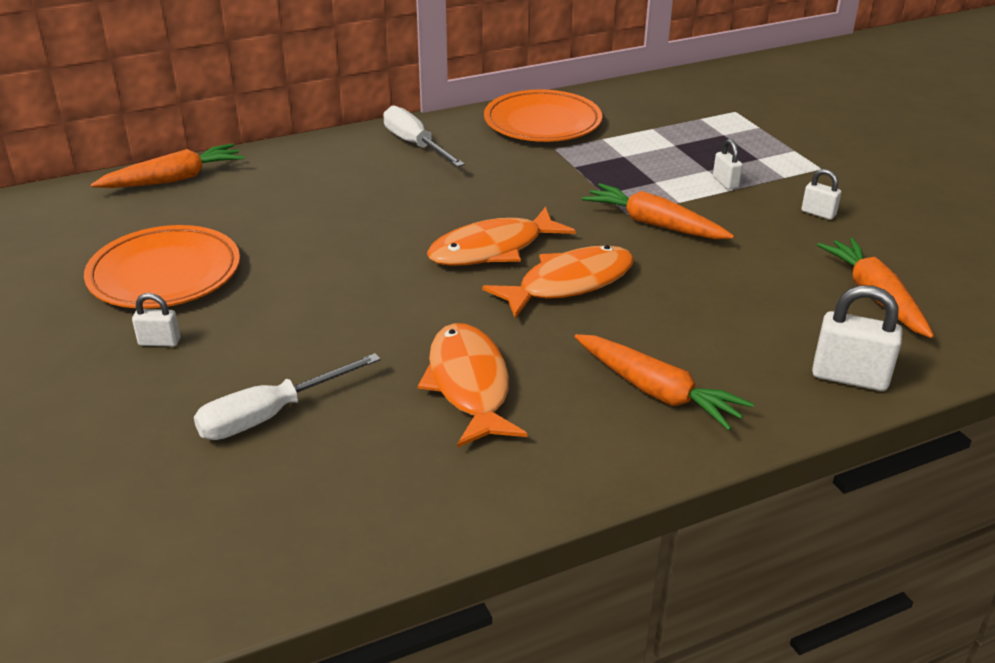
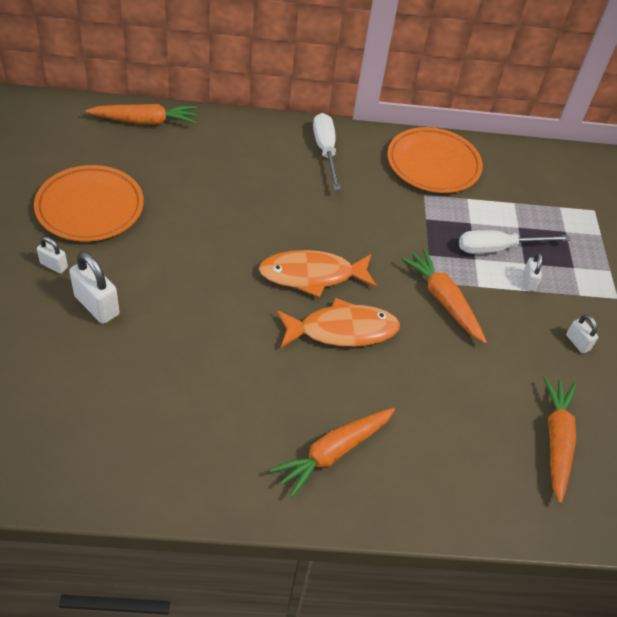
camera: 20 degrees right, 15 degrees up
(270, 415) = (82, 357): white screwdriver -> white screwdriver (498, 248)
(469, 385) = (216, 389): orange fish -> none
(657, 392) = (333, 453): orange carrot -> orange carrot turned 75 degrees clockwise
(849, 377) = (477, 504): white padlock -> white padlock (97, 306)

